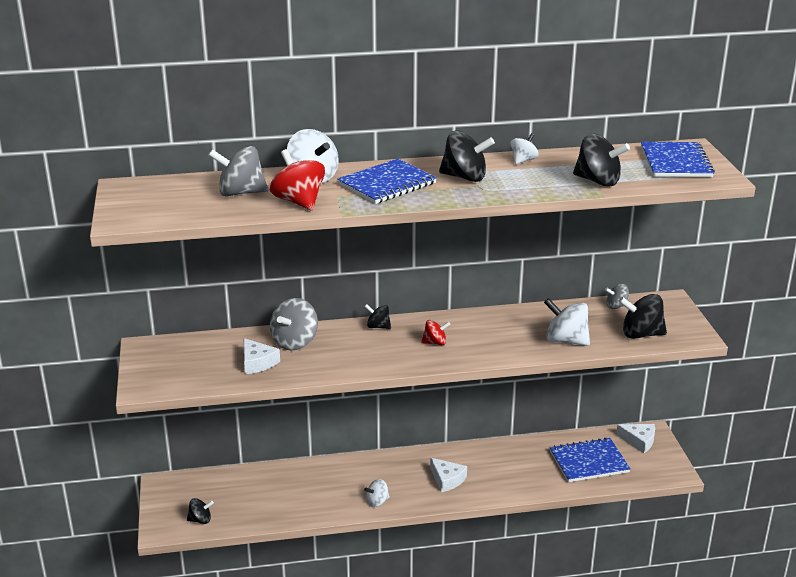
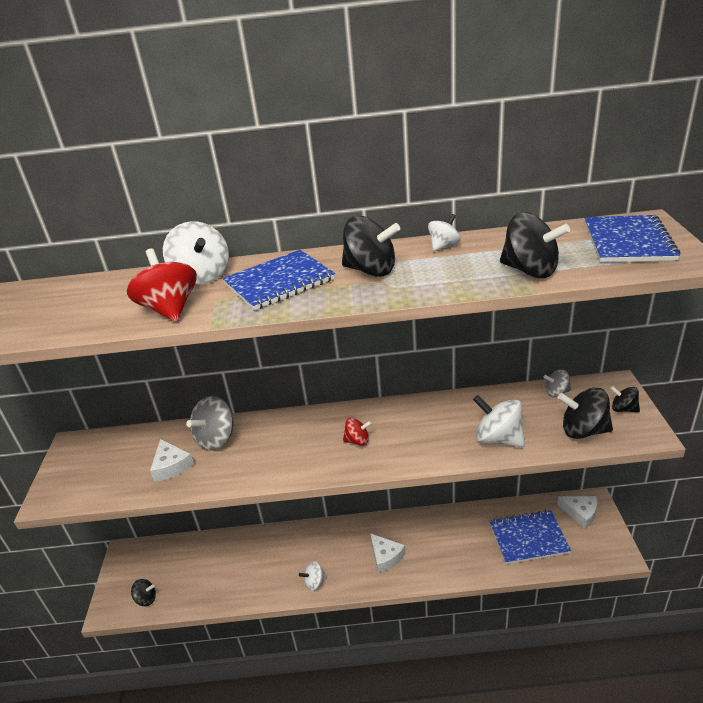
camera: 10 degrees right, 5 degrees up
(240, 193) = (114, 299): grey spinning top -> none
(378, 326) = (304, 419): black spinning top -> black spinning top (623, 409)

